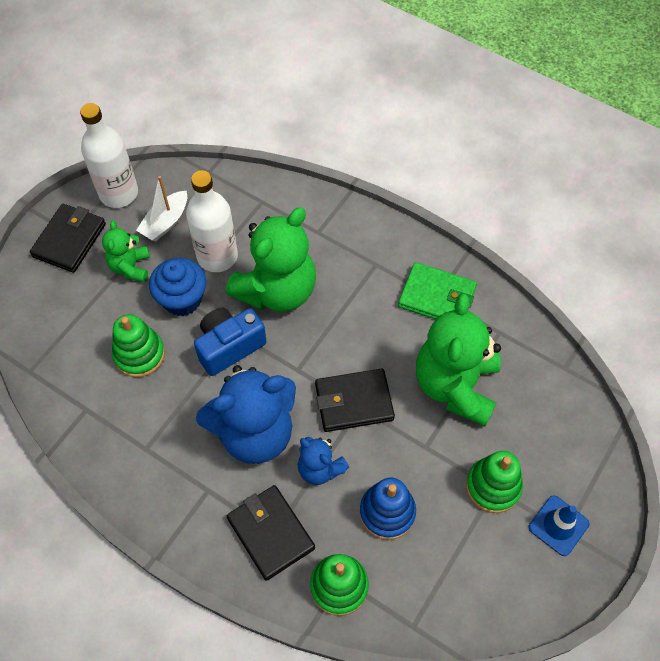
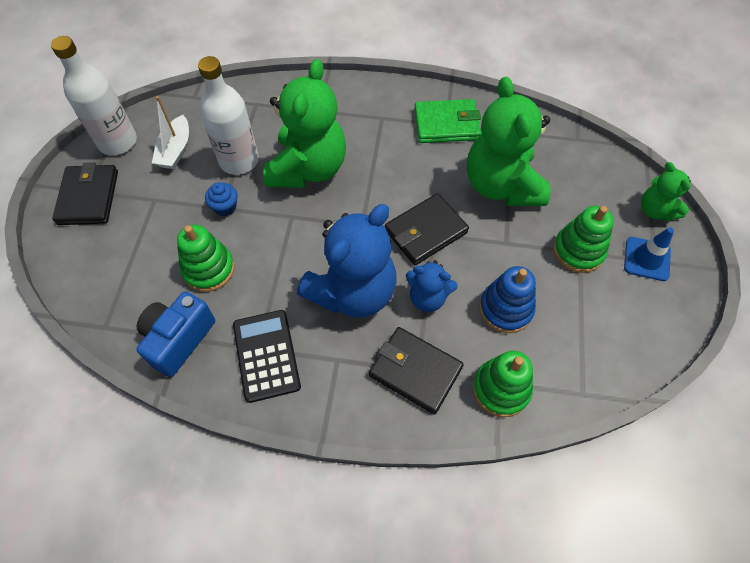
camera: 25 degrees left, 0 degrees up
(130, 267) = (161, 198): green teddy bear -> green teddy bear (655, 210)
(149, 458) = (266, 355): none -> black calculator
(182, 299) = (225, 207): blue cupcake -> blue cupcake, size x0.57
(229, 347) = (290, 230): blue camera -> blue camera (178, 339)

